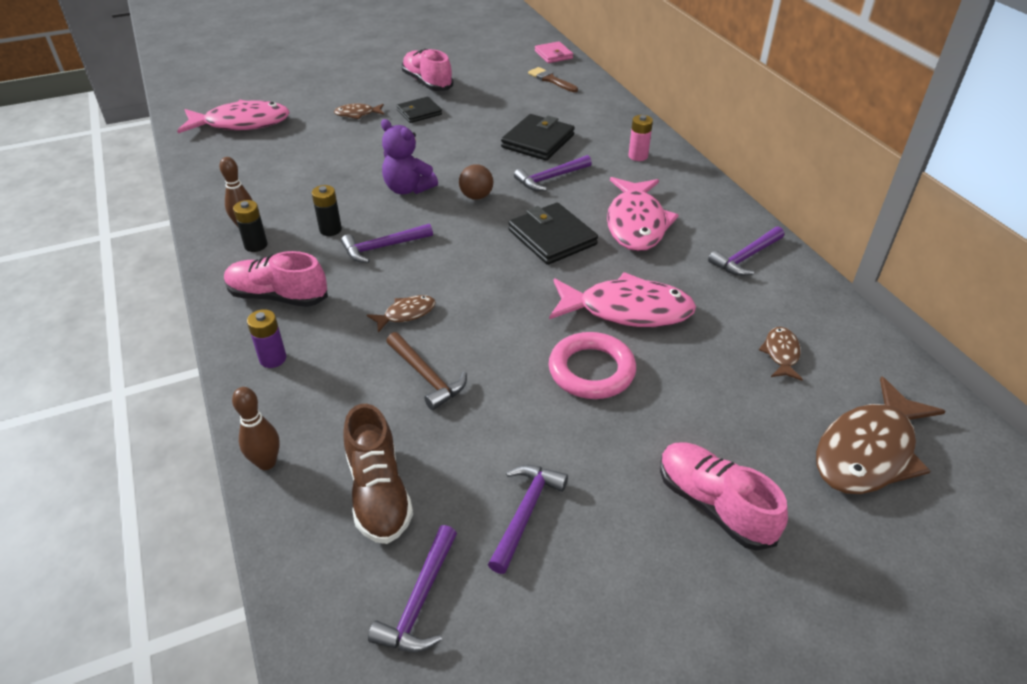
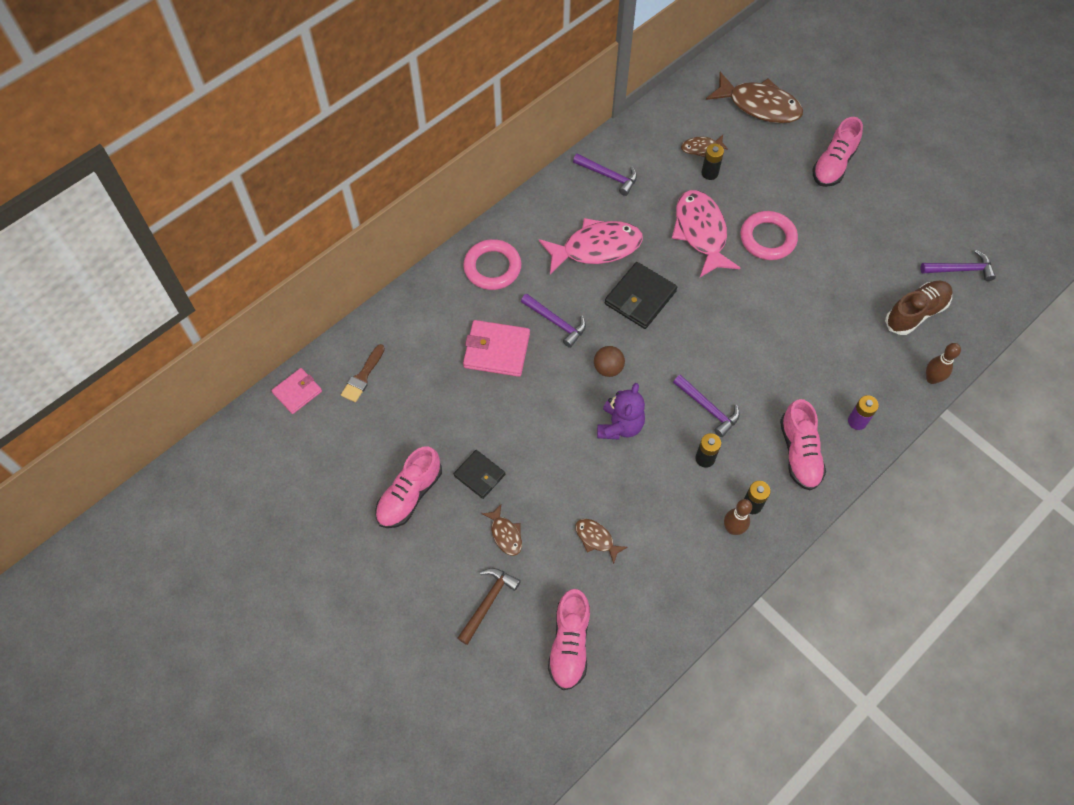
camera: 110 degrees left, 20 degrees up
(242, 123) = (569, 644): pink fish -> pink shoe
(406, 314) = (772, 360): brown fish -> brown fish (596, 539)
(426, 376) = (821, 324): brown hammer -> brown hammer (488, 602)
(525, 513) = (887, 242): purple hammer -> none
(538, 141) = (496, 350): black wallet -> pink wallet
(638, 156) = (492, 267): pink battery -> pink ring
(729, 348) = (709, 173): none -> black battery

